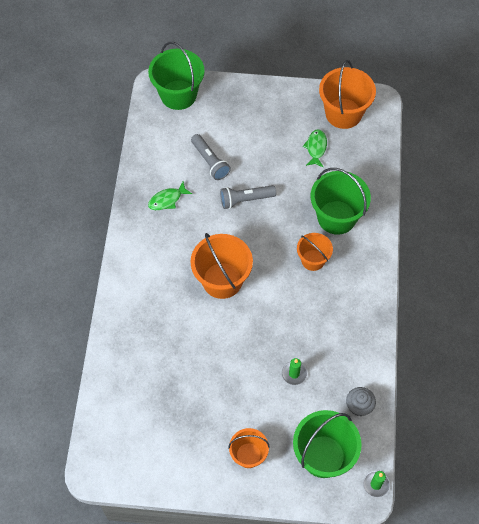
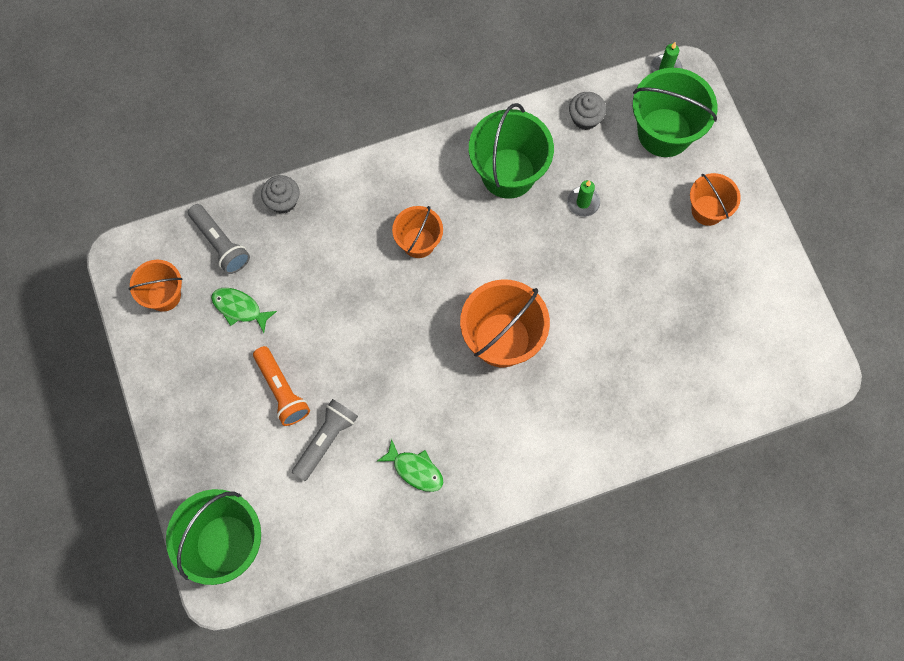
camera: 115 degrees left, 10 degrees up
(245, 200) = (366, 365): grey flashlight -> grey flashlight (220, 244)
(252, 151) = (282, 390): none -> orange flashlight
(316, 148) = (239, 308): green fish -> green fish turned 45 degrees clockwise
(336, 217) = (341, 239): green bucket -> green bucket (508, 173)
(343, 113) = (164, 295): orange bucket -> orange bucket, size x0.60
(378, 195) = (283, 201): none -> grey cupcake

